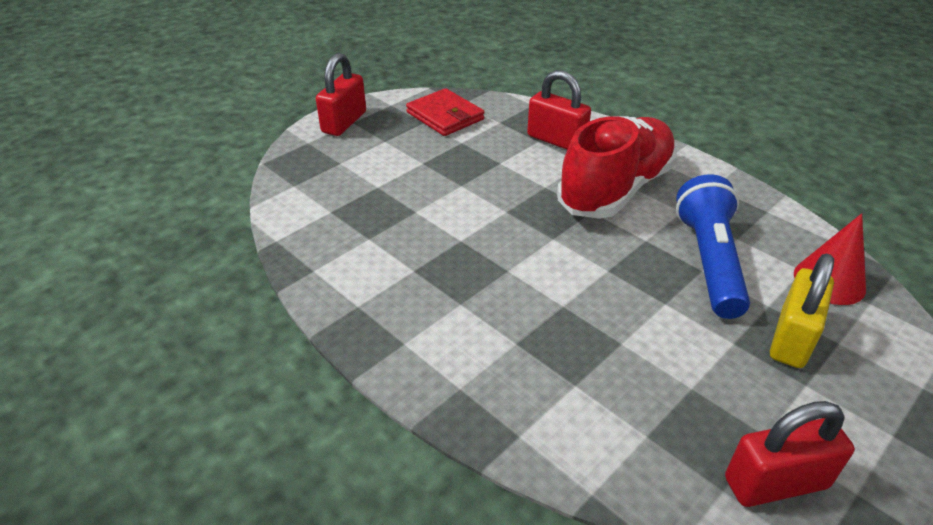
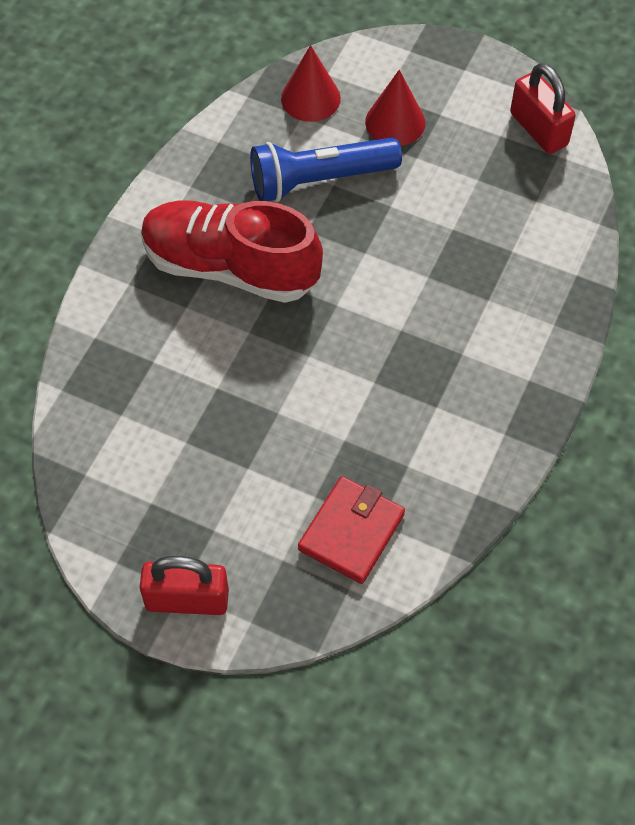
camera: 110 degrees left, 20 degrees up
(445, 116) = (128, 481): red wallet -> red wallet (351, 532)
(556, 140) = (147, 342): red padlock -> none
(791, 338) = (395, 122): yellow padlock -> red cone

